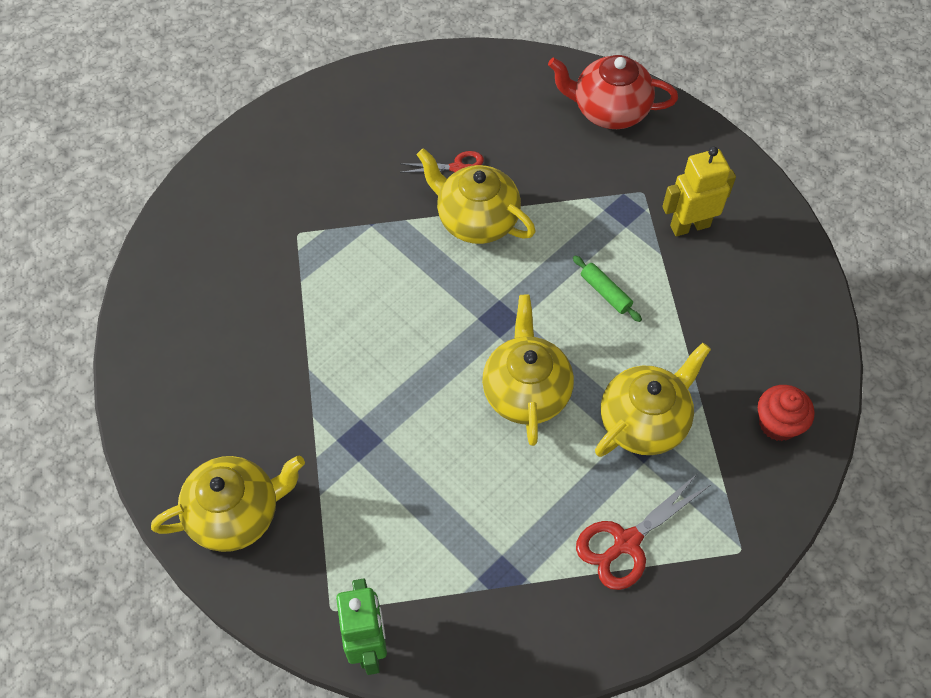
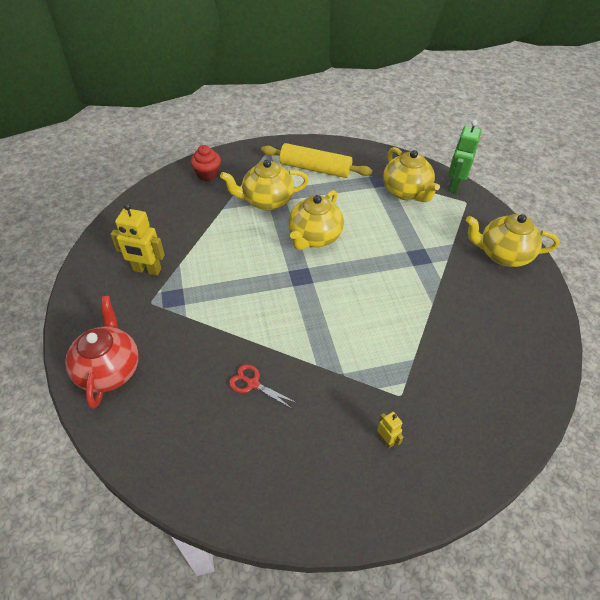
camera: 150 degrees left, 10 degrees down
(292, 184) = (386, 440): none -> yellow robot
(476, 220) = (269, 339): yellow teapot -> yellow teapot (406, 192)
(605, 292) = (230, 260): green rolling pin -> none
(609, 110) = (109, 369): red teapot -> red teapot turned 135 degrees counterclockwise
(626, 542) = (315, 169): red scissors -> yellow rolling pin

